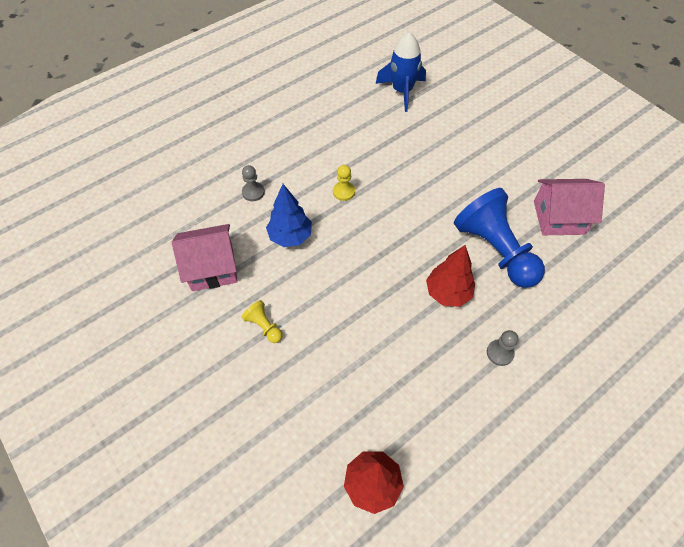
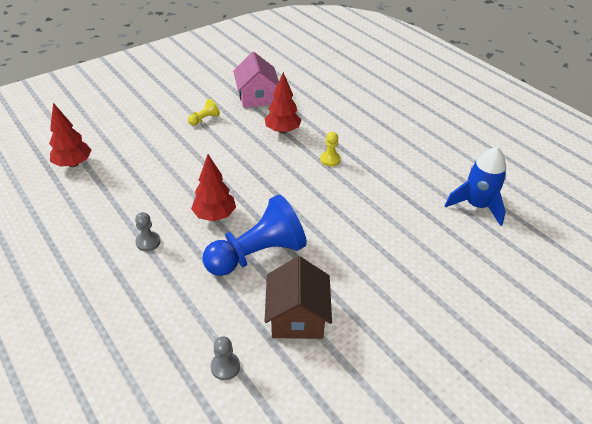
camera: 90 degrees right, 15 degrees down
(253, 192) = (328, 113): grey pawn -> grey pawn (225, 367)
(290, 236) = (282, 131): blue tree -> red tree
(558, 217) = (297, 317): pink house -> brown house

